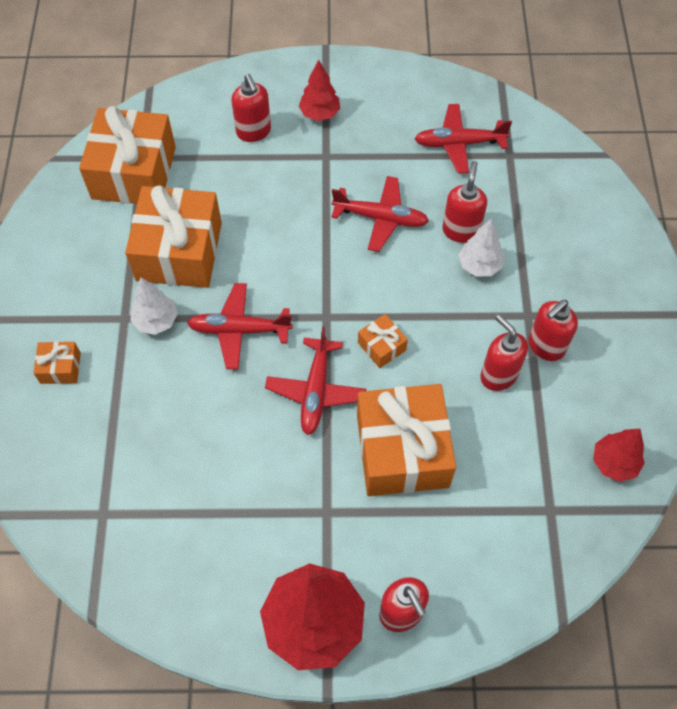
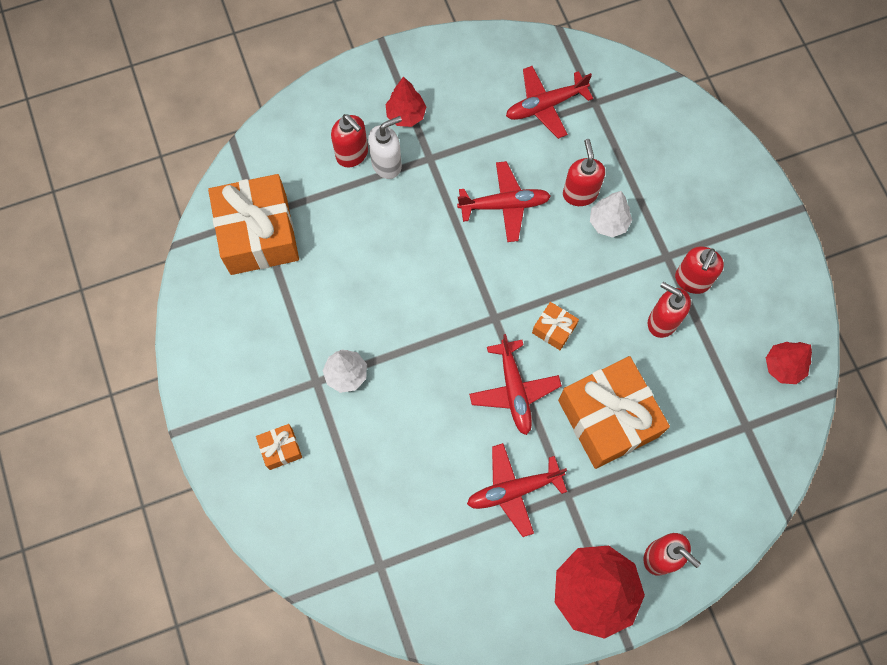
camera: 20 degrees left, 10 degrees up
(179, 251) = (336, 300): orange gift -> none
(239, 330) = (424, 357): red plane -> red plane (513, 490)
(282, 149) = (387, 164): none -> white soap dispenser

